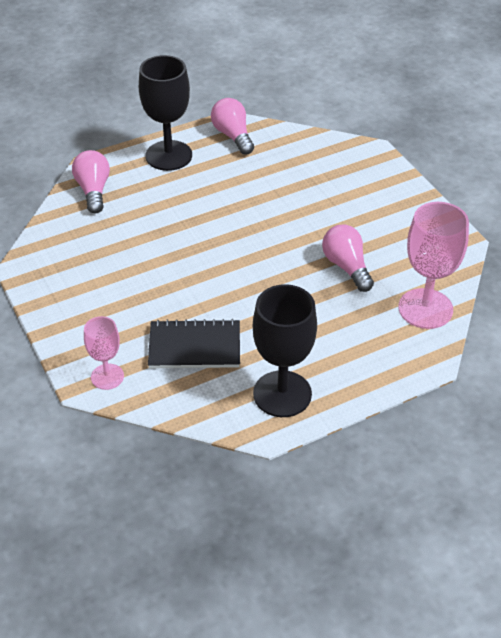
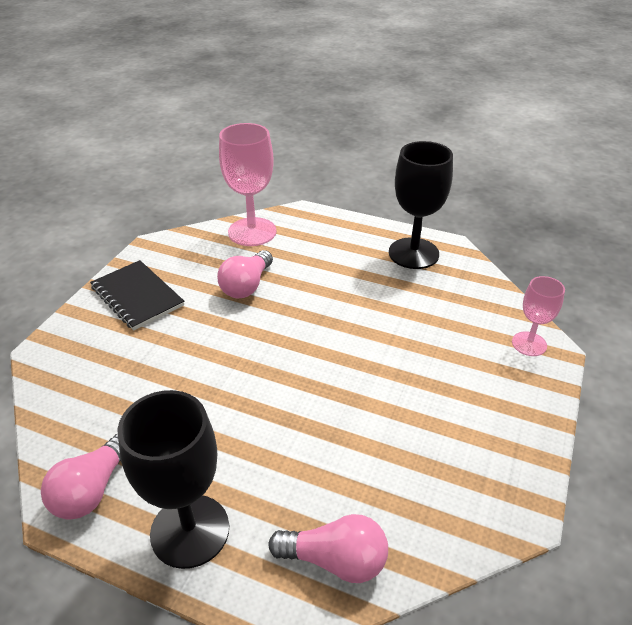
camera: 130 degrees left, 5 degrees down
(93, 191) = (335, 560): pink light bulb -> pink light bulb turned 120 degrees counterclockwise
(194, 346) = (434, 316): black notebook -> black notebook (137, 296)

